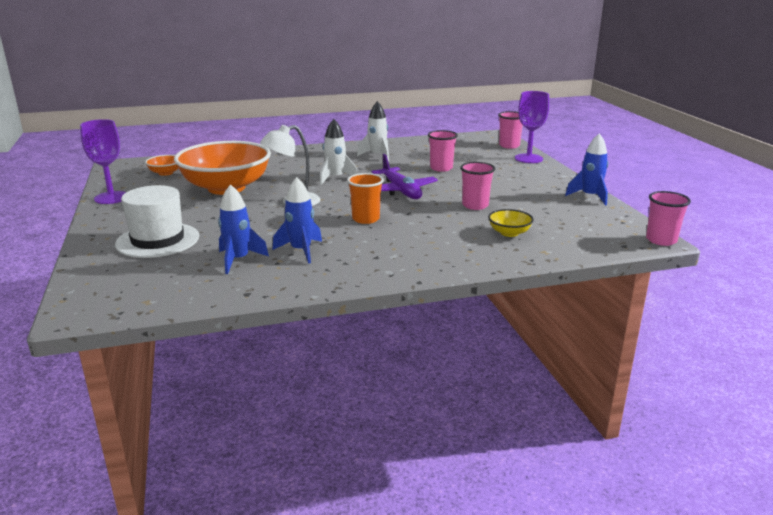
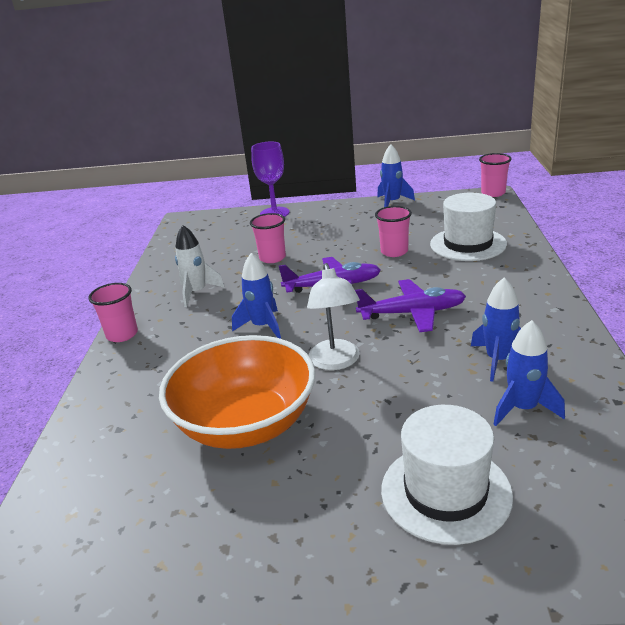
camera: 70 degrees left, 5 degrees up
(111, 198) = (217, 577): purple goblet -> none
(165, 173) = (118, 503): orange bowl -> none
(335, 178) = (262, 326): white rocket -> blue rocket
(366, 219) = (412, 313): orange cup -> purple plane
(509, 146) = (227, 217): pink cup -> pink cup (122, 334)
(509, 233) = (468, 244): yellow bowl -> white hat

